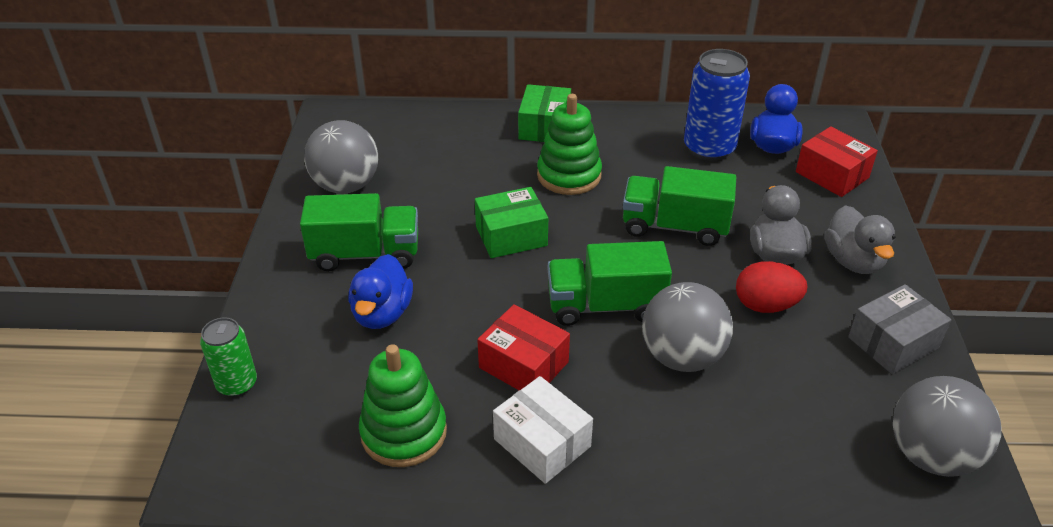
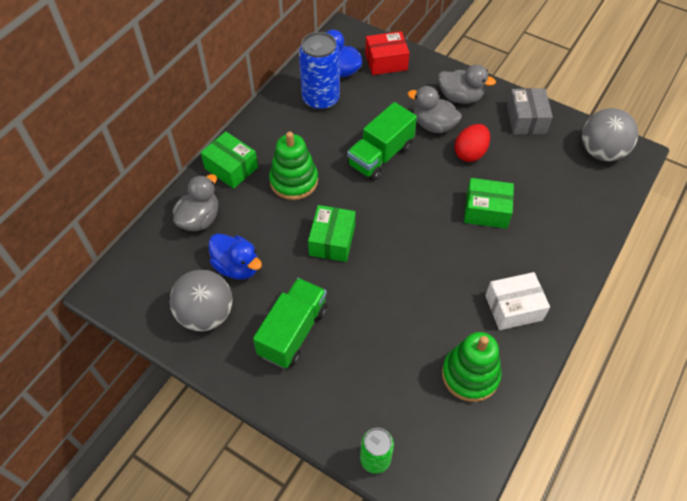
camera: 60 degrees left, 15 degrees up
(382, 313) = (360, 345): blue duck -> blue duck (237, 266)
(460, 134) = (199, 219): none -> grey duck
(523, 365) = (450, 288): red box -> none
(605, 306) = (426, 224): green truck -> none
(682, 356) = (486, 211): grey ball -> green box

